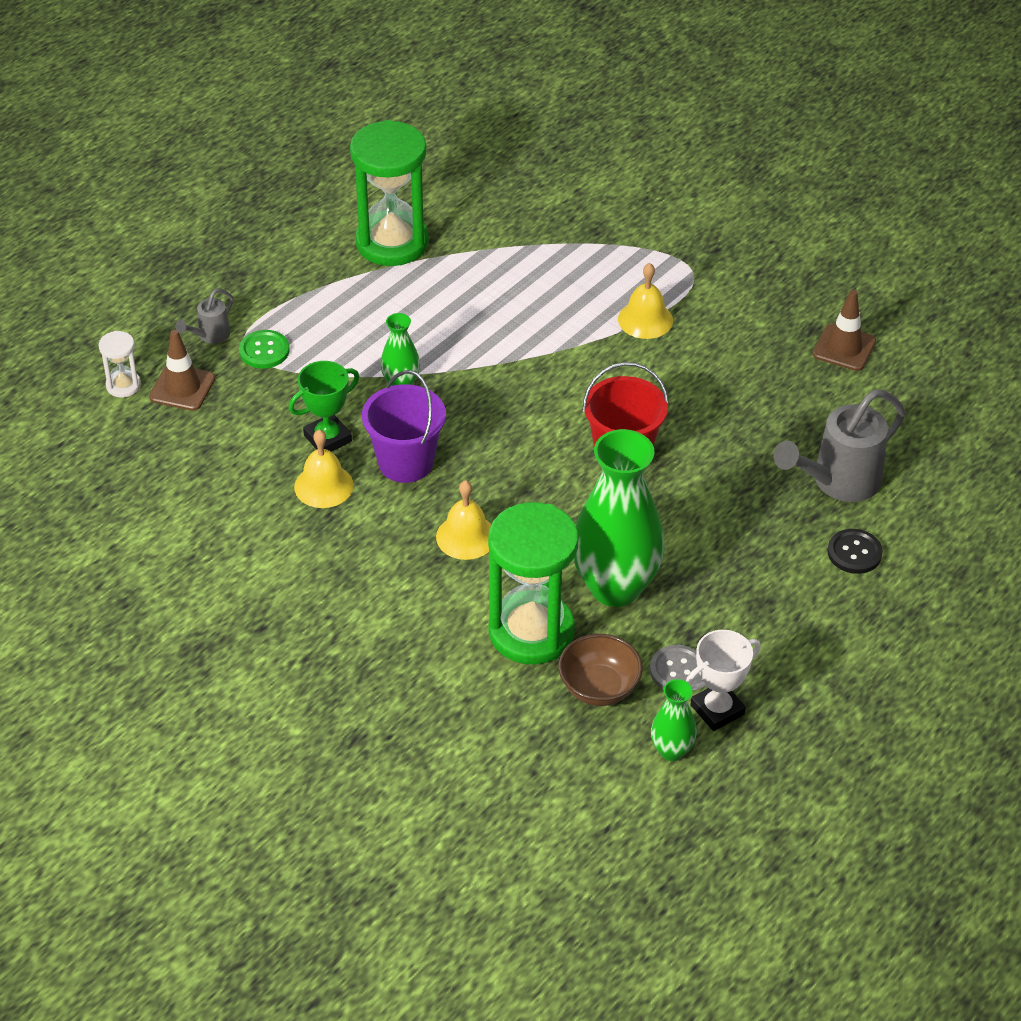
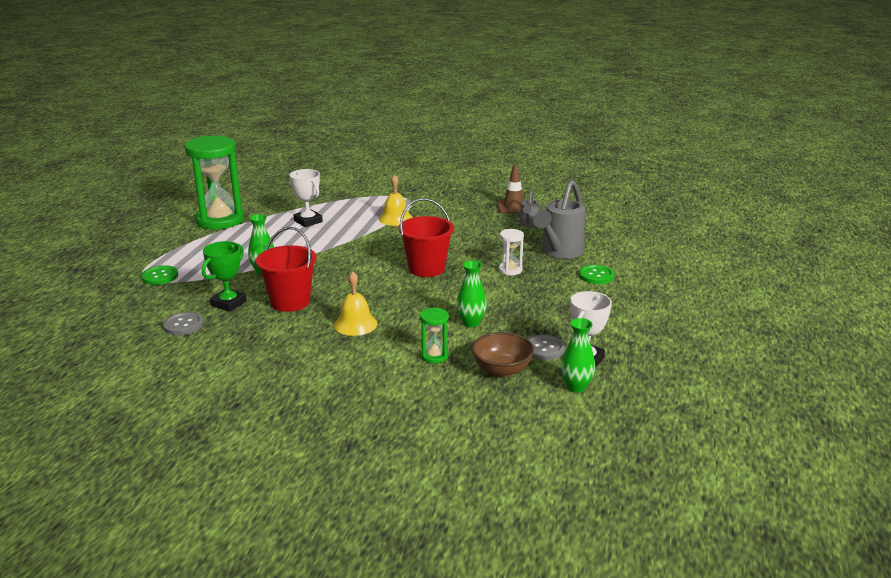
camera: 25 degrees left, 20 degrees down
(123, 385) = (61, 312): white hourglass -> white hourglass (510, 270)
(182, 388) = (108, 304): brown traffic cone -> none
(210, 335) = (117, 278): grey watering can -> grey watering can (528, 224)
(257, 462) = (183, 325): none -> grey button
(323, 486) = (239, 324): yellow bell -> none
(405, 462) = (290, 302): purple bucket -> red bucket
(514, 285) = (308, 221): none -> white trophy
(531, 631) = (434, 356): green hourglass -> green hourglass, size x0.44
(615, 587) = (471, 323): green vase -> green vase, size x0.47
(854, 553) = (596, 275): black button -> green button

